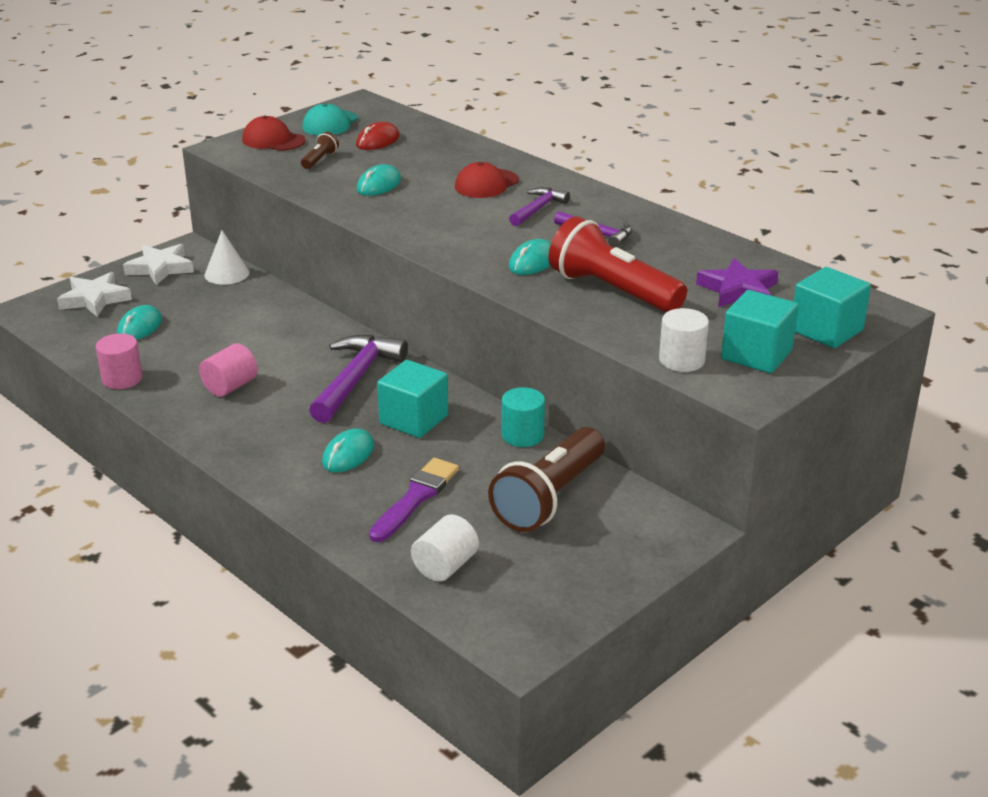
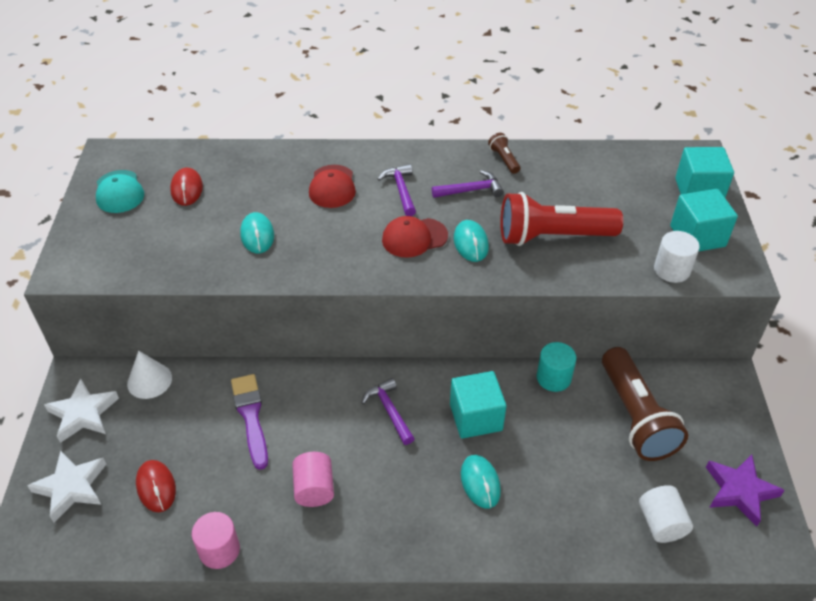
camera: 45 degrees left, 15 degrees up
(139, 327) = (156, 487): turquoise mouse -> red mouse
(273, 140) = (97, 238): red cap -> red cap (414, 238)
(319, 160) = (170, 236): brown flashlight -> brown flashlight (504, 159)
(356, 378) = (389, 411): purple hammer -> purple hammer, size x0.58
(415, 498) = (569, 483): purple brush -> purple brush (251, 417)
(738, 290) = (613, 188): purple star -> purple star (740, 491)

